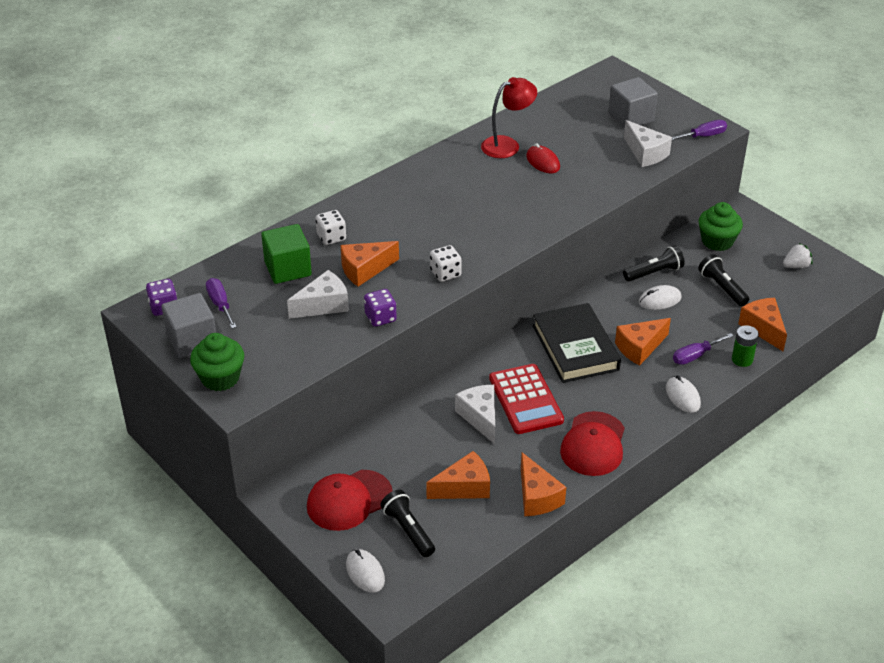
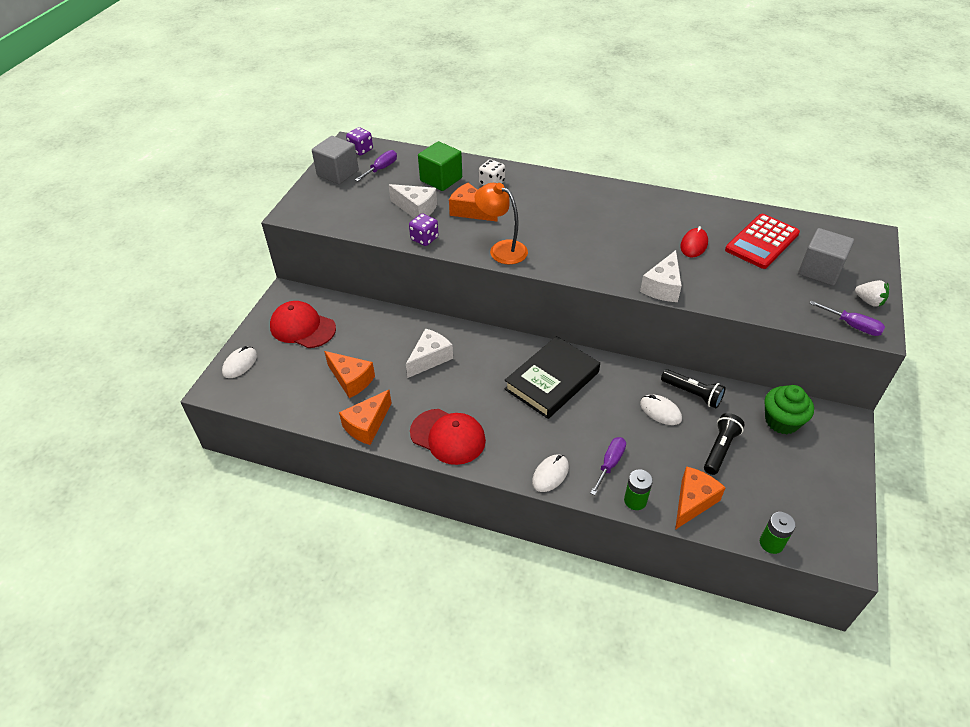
camera: 60 degrees right, 5 degrees up
(220, 378) = (310, 198): green cupcake -> none
(408, 530) = (291, 368): black flashlight -> none
(445, 273) = (502, 249): white dice -> orange lamp
(507, 145) = (693, 218): red lamp -> none
(525, 399) = (468, 376): red calculator -> red calculator (762, 242)
(593, 444) = (448, 436): red cap -> red cap turned 135 degrees counterclockwise
(639, 348) = (587, 421): orange cheese -> none
(645, 153) = (779, 298): white cheese -> white cheese (662, 287)
(695, 356) = (610, 464): purple screwdriver -> purple screwdriver turned 90 degrees clockwise
(796, 266) = (811, 495): white strawberry -> white strawberry (869, 301)
(825, 308) = (771, 543): none -> green battery

